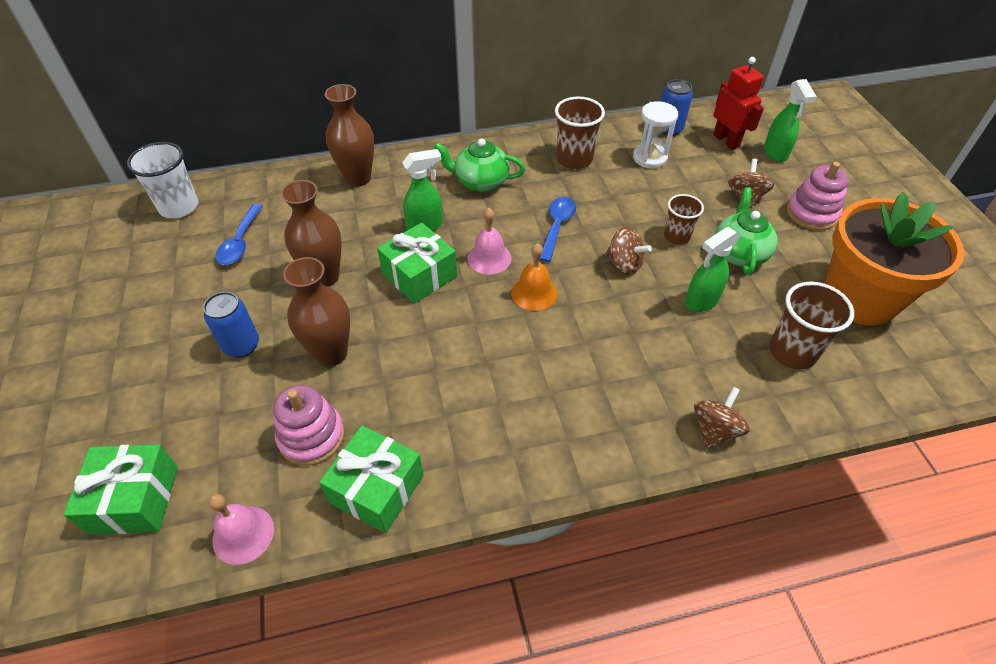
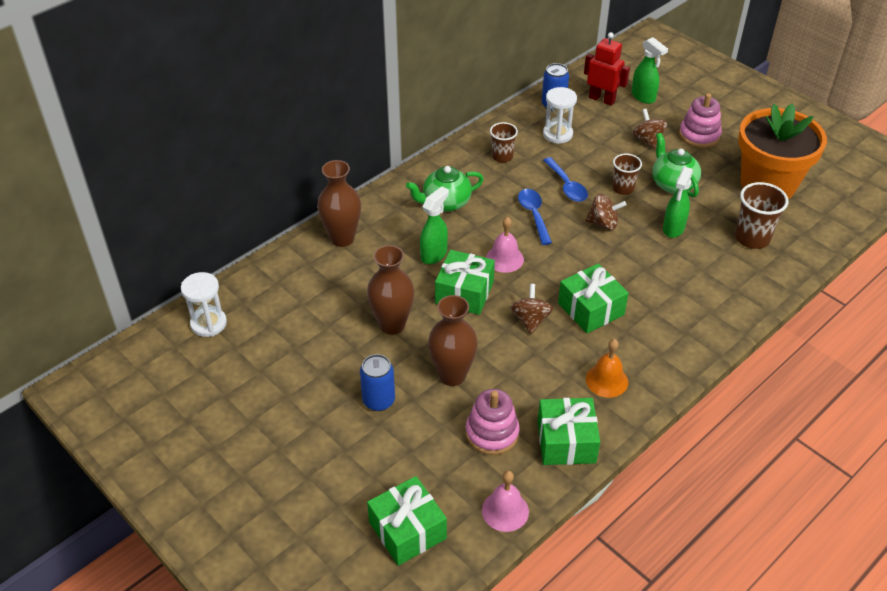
camera: 30 degrees left, 5 degrees down
(179, 207) = (208, 323): white cup -> white hourglass
(240, 242) = (295, 329): blue spoon -> blue spoon (567, 186)
(533, 350) = (590, 309): none -> green gift
(534, 293) = (558, 270): orange bell -> orange bell (606, 380)
(574, 159) = (502, 156): brown cup -> brown cup, size x0.65
(715, 430) = (741, 307): brown spinning top -> brown spinning top (530, 320)

